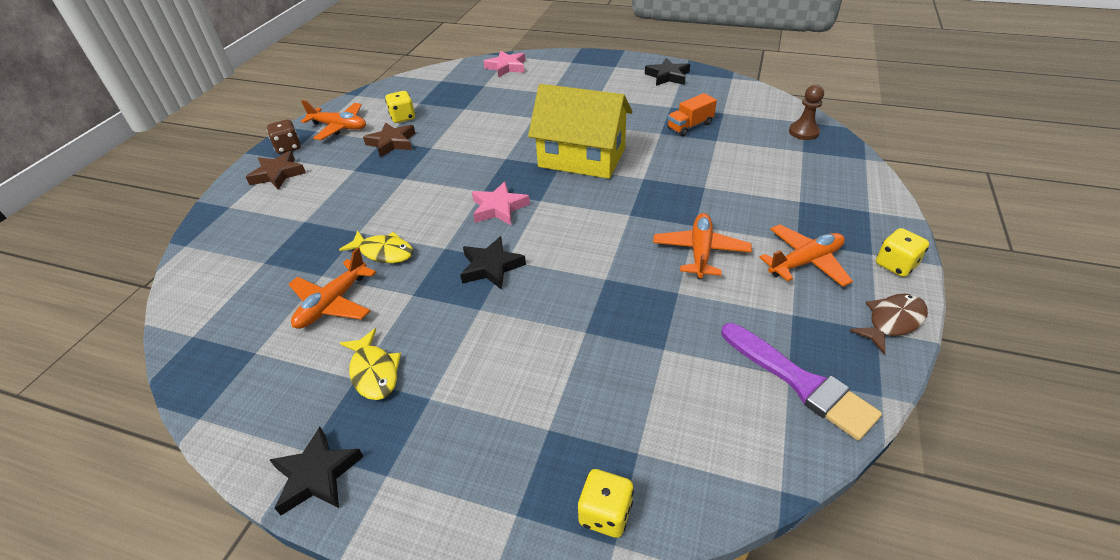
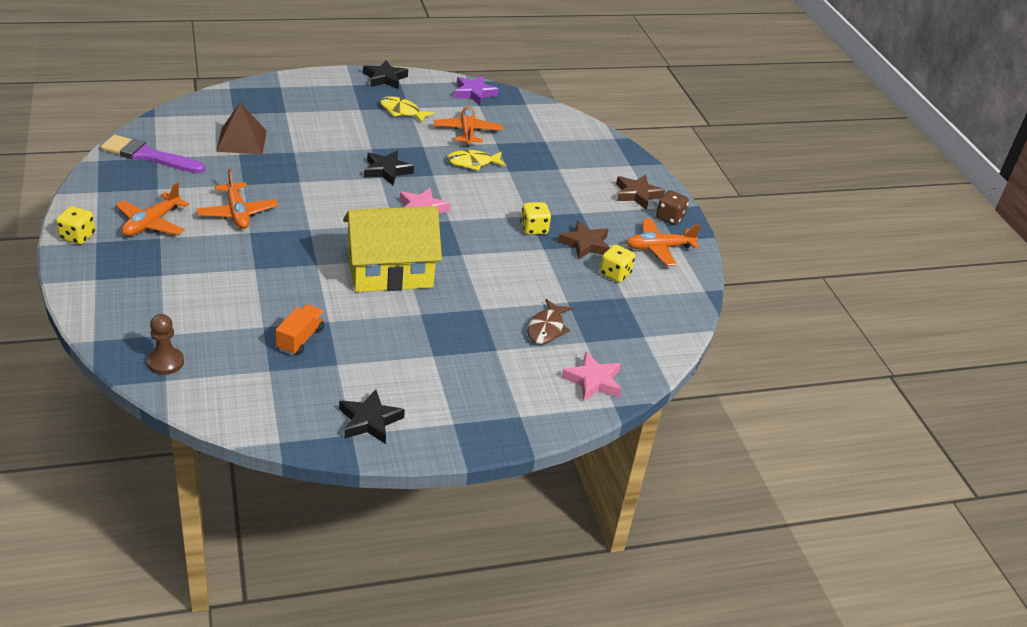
camera: 140 degrees right, 5 degrees down
(229, 382) = (474, 93): none -> purple star
(605, 513) = (239, 94): yellow dice -> yellow dice (534, 229)
(649, 376) = (241, 140): none -> brown pyramid
(892, 321) = (86, 198): brown fish -> brown fish (546, 328)

